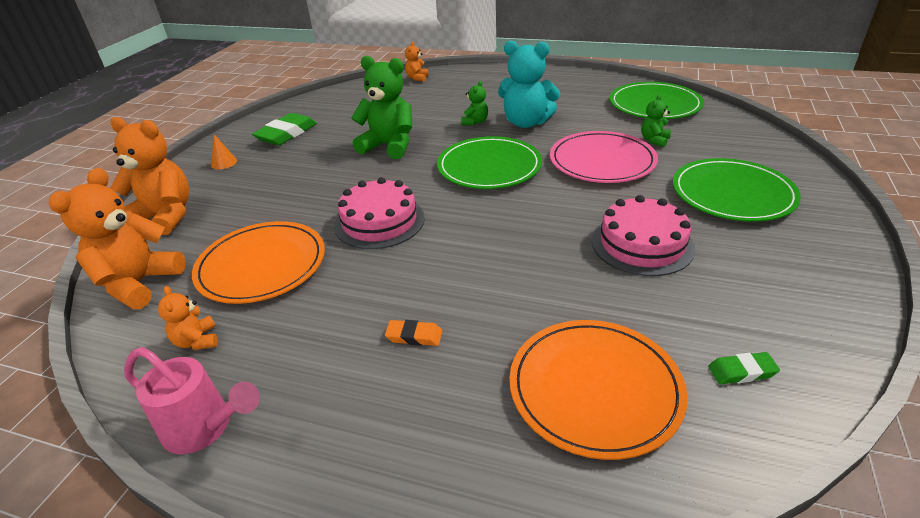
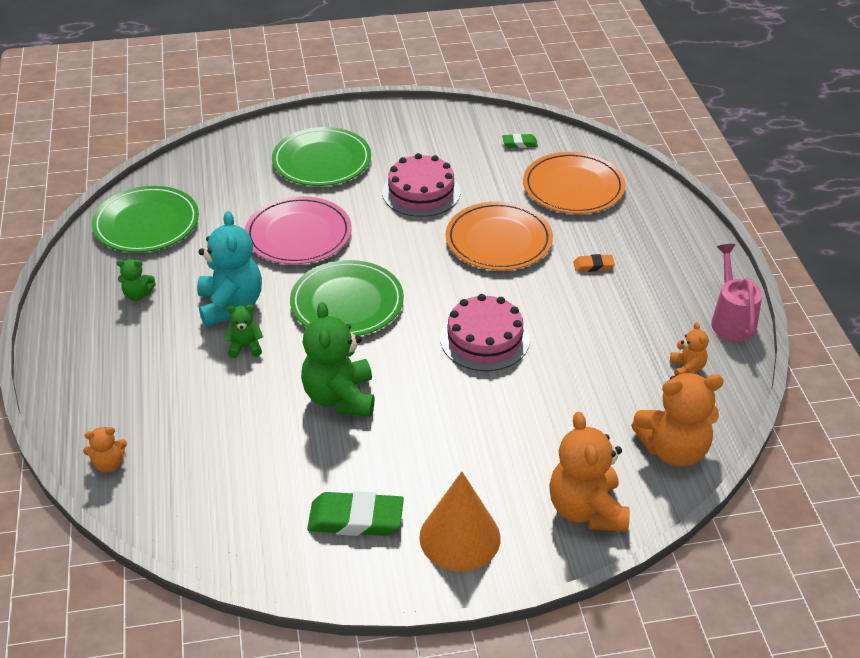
camera: 120 degrees left, 5 degrees up
(197, 341) = (687, 368): orange teddy bear -> orange teddy bear turned 45 degrees counterclockwise
(224, 163) = (460, 537): orange cone -> orange cone, size x2.29
(261, 265) = (592, 383): orange plate -> orange plate (498, 240)
(414, 336) = (593, 266): orange eraser -> orange eraser turned 75 degrees counterclockwise
(654, 140) = (239, 211): green teddy bear -> green teddy bear (138, 295)
(742, 371) = (519, 143): green eraser -> green eraser turned 60 degrees counterclockwise

